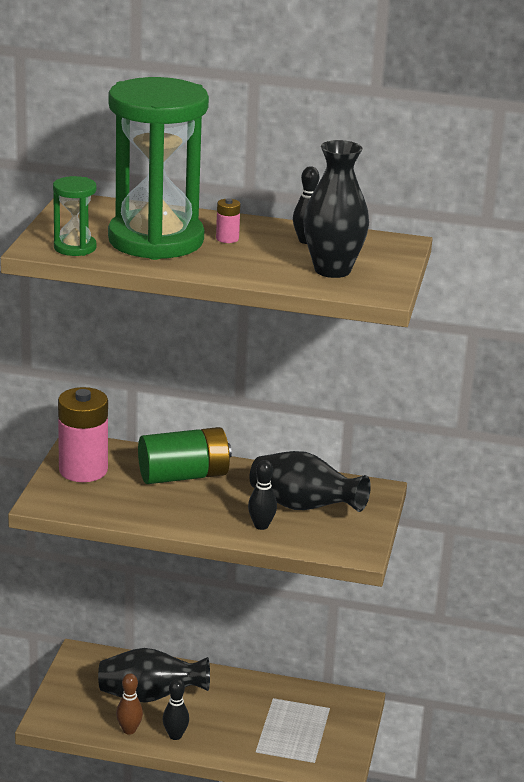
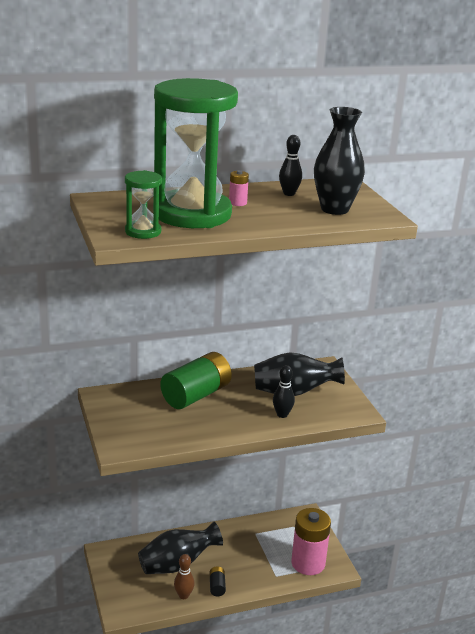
camera: 30 degrees left, 0 degrees up
(83, 470) = (123, 413): pink battery -> pink battery (308, 563)
(175, 735) = (217, 586): black bowling pin -> black battery

